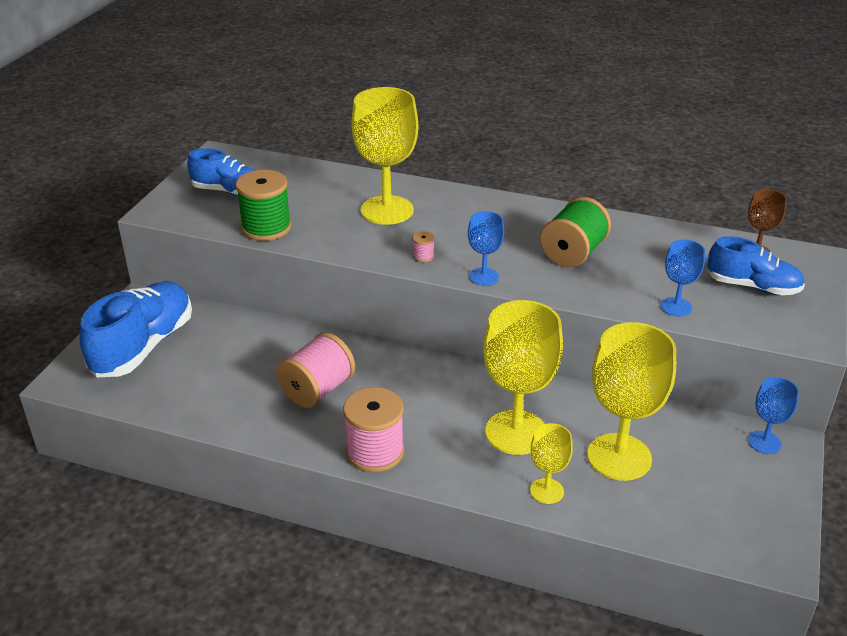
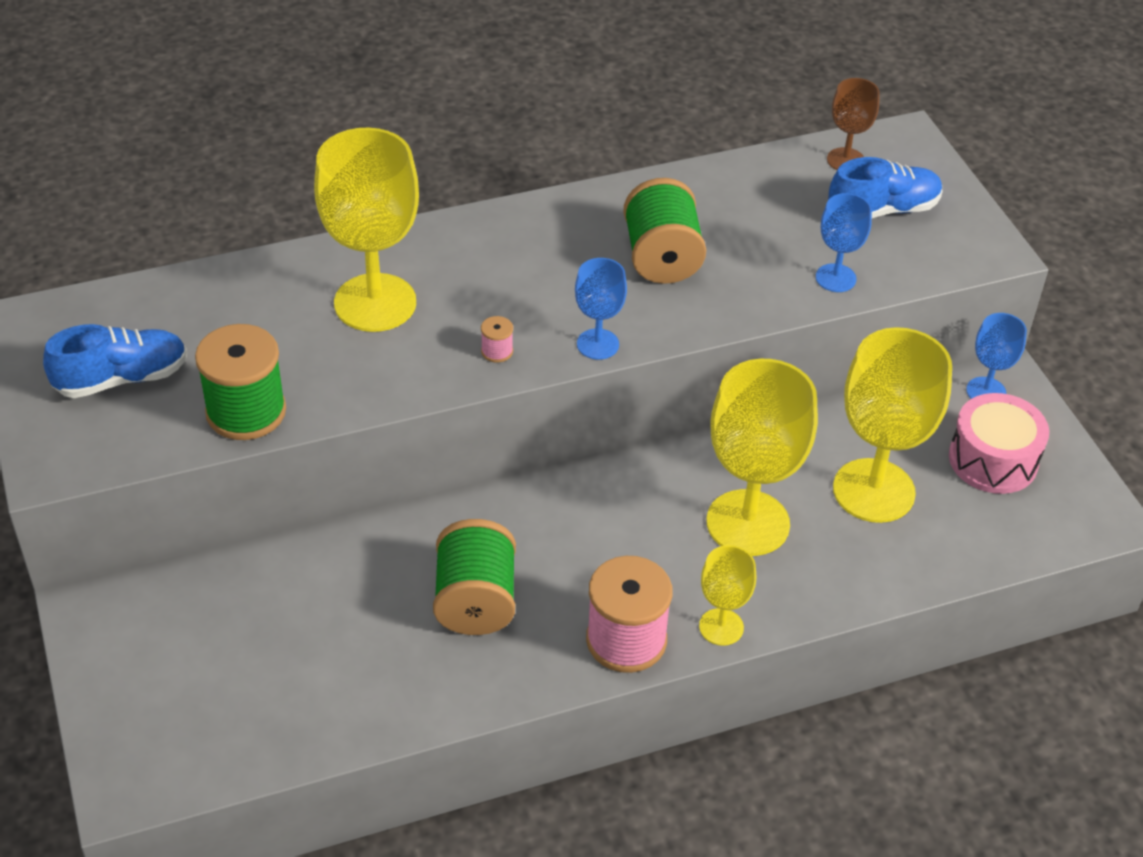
camera: 40 degrees left, 10 degrees up
(143, 346) = (177, 674): blue shoe -> none
(317, 390) = (475, 601): pink spool -> green spool
(546, 491) = (844, 575): yellow goblet -> yellow goblet (721, 627)
(726, 482) = (993, 460): none -> pink drum

